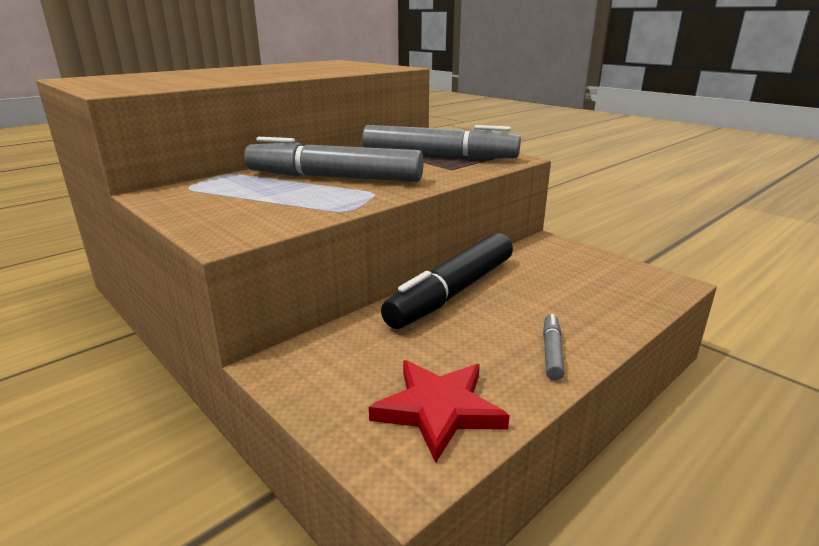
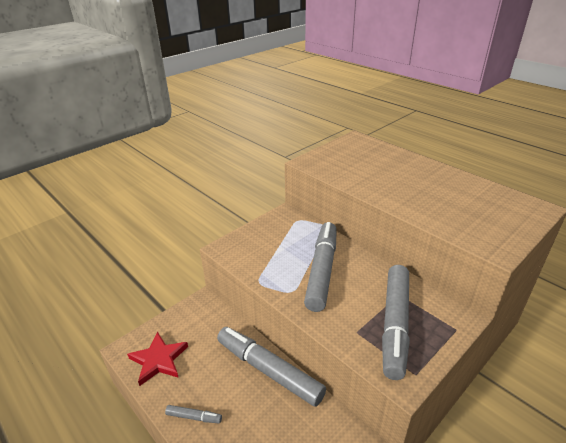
camera: 90 degrees right, 10 degrees up
(453, 292) = (269, 370): black marker -> grey marker

